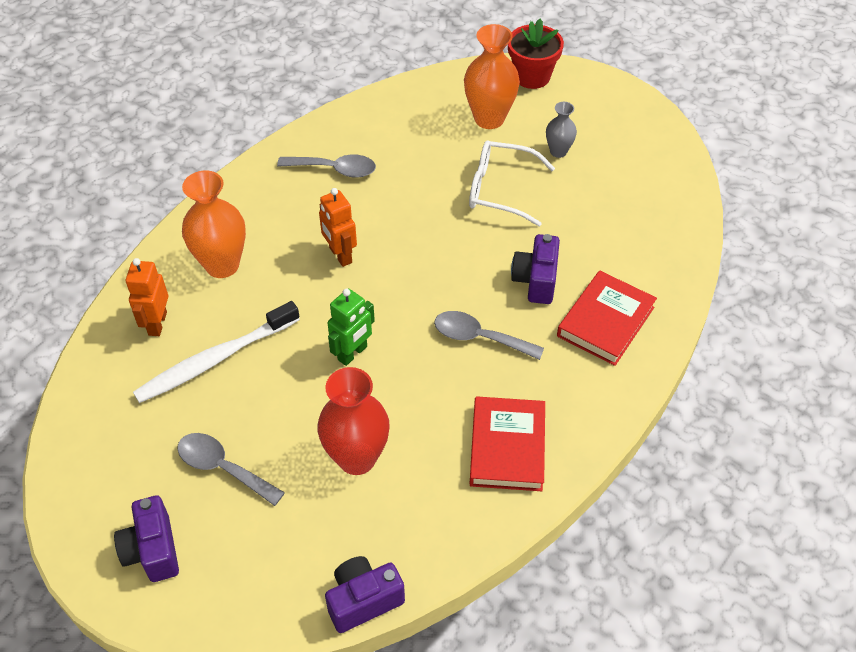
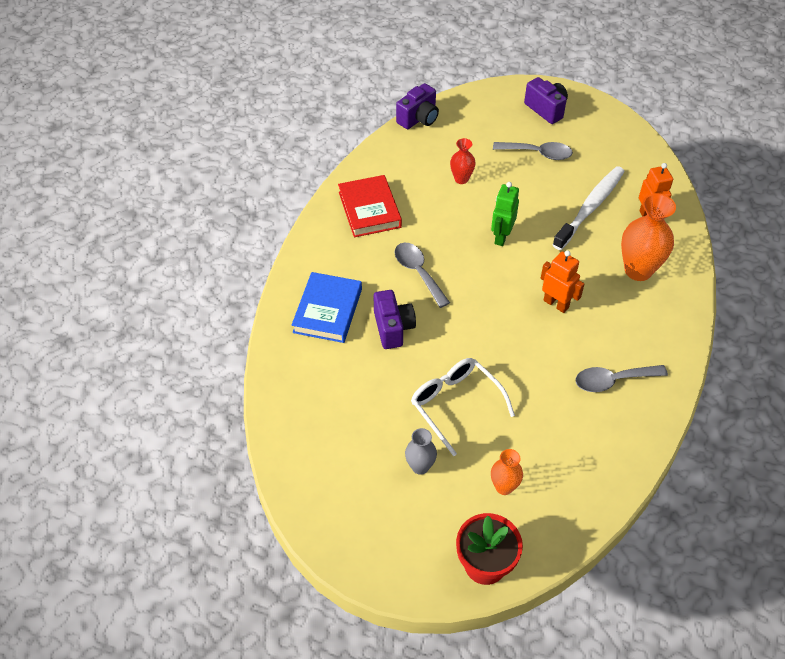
camera: 160 degrees right, 0 degrees up
(357, 458) = (461, 179): red vase -> red vase, size x0.55
(479, 337) = (418, 272): grey spoon -> grey spoon turned 120 degrees counterclockwise
(489, 119) = (504, 487): orange vase -> orange vase, size x0.55
(501, 190) = (456, 405): white glasses -> white glasses turned 120 degrees counterclockwise
(605, 321) = (328, 311): red book -> blue book

